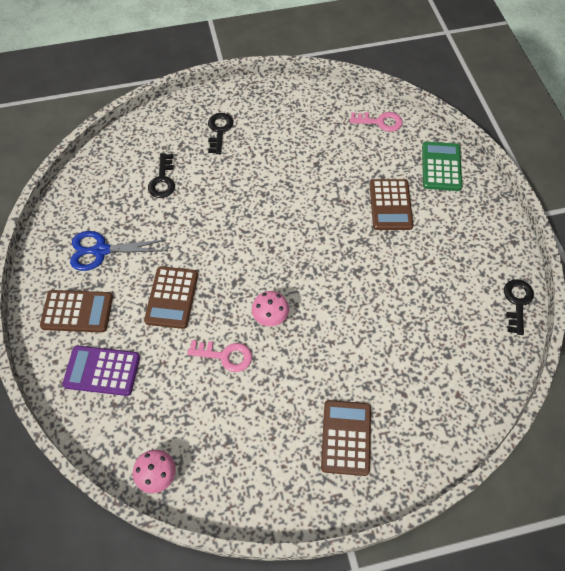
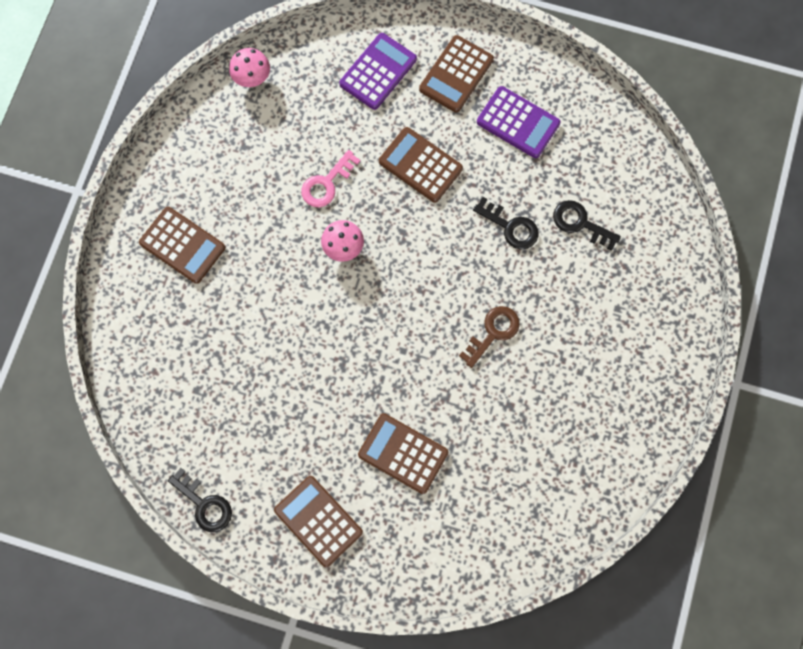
camera: 120 degrees right, 15 degrees up
(101, 251) = (518, 122): blue scissors -> purple calculator
(219, 130) = (624, 321): black key -> black key (510, 227)
(274, 194) = (493, 332): none -> brown key
(380, 122) = (532, 525): pink key -> none
(441, 166) = (422, 552): green calculator -> none
(470, 229) = (318, 521): none -> brown calculator

